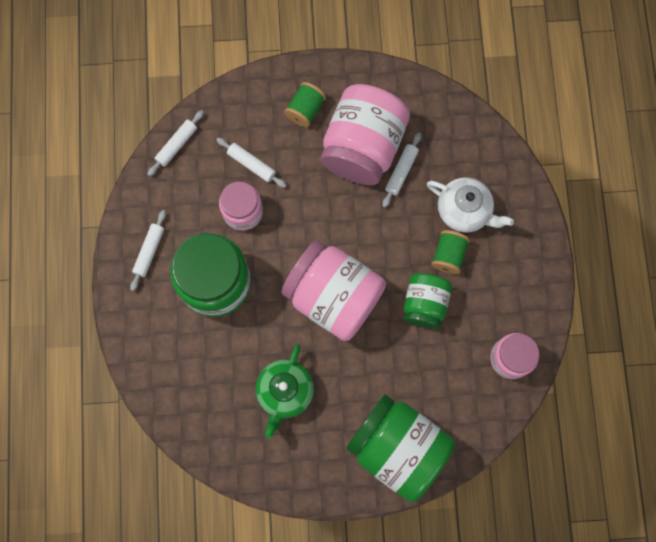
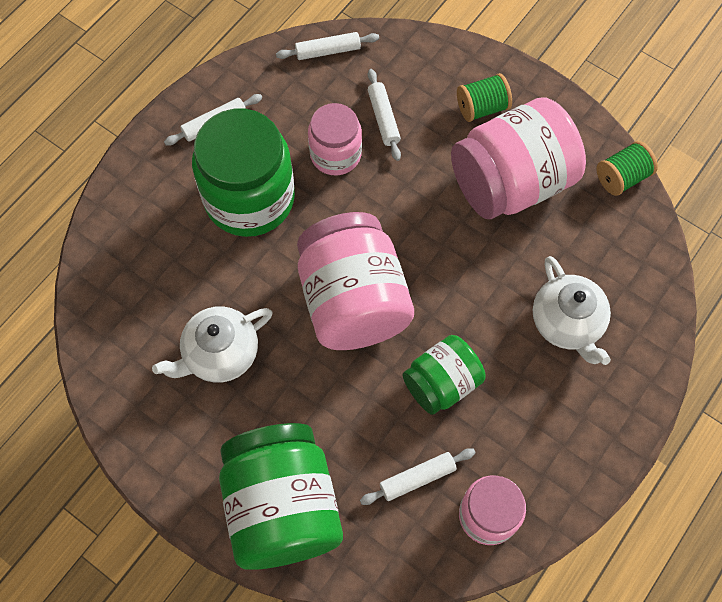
camera: 40 degrees right, 10 degrees down
(285, 392) = (220, 354): green teapot -> white teapot
(401, 171) = (531, 235): white rolling pin -> white rolling pin (417, 478)
(448, 255) = (510, 354): green spool -> green spool (622, 177)

